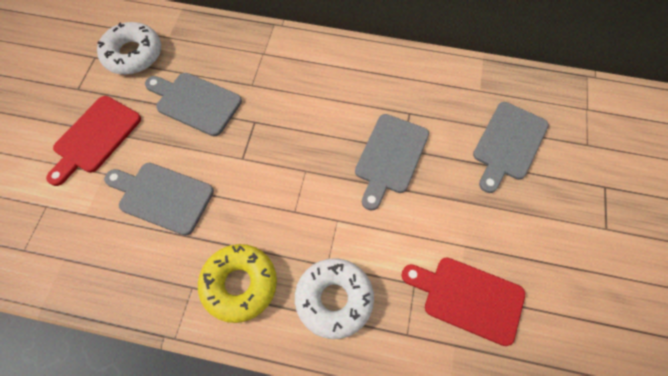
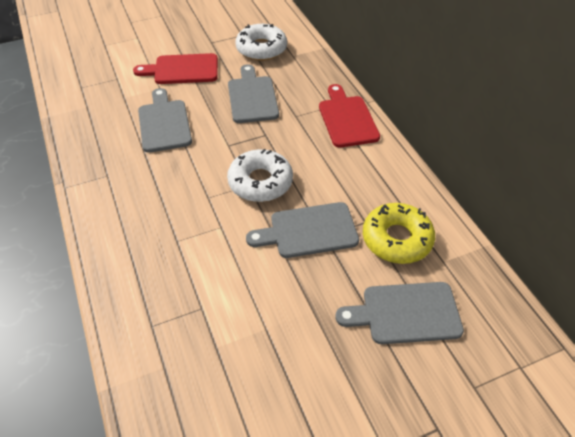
camera: 55 degrees right, 15 degrees down
(239, 284) = (126, 199): yellow donut -> yellow donut (397, 239)
(334, 299) = (151, 260): white donut -> white donut (260, 182)
(468, 298) = (216, 356): red cutting board -> red cutting board (347, 119)

